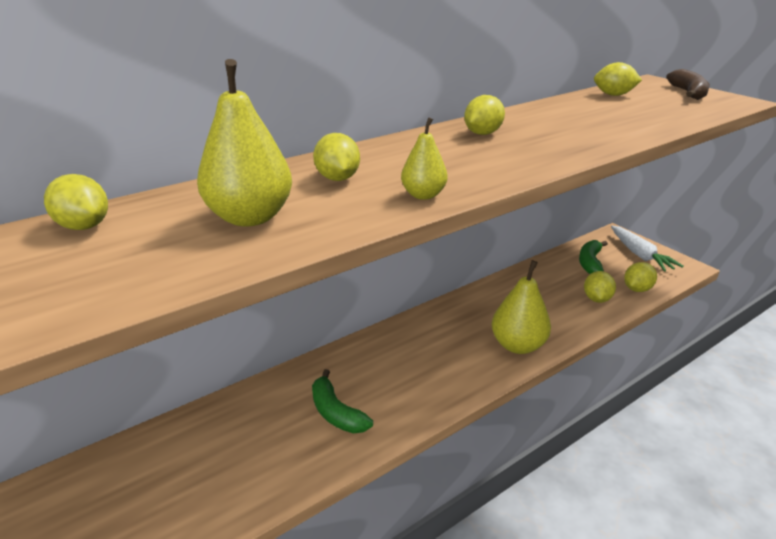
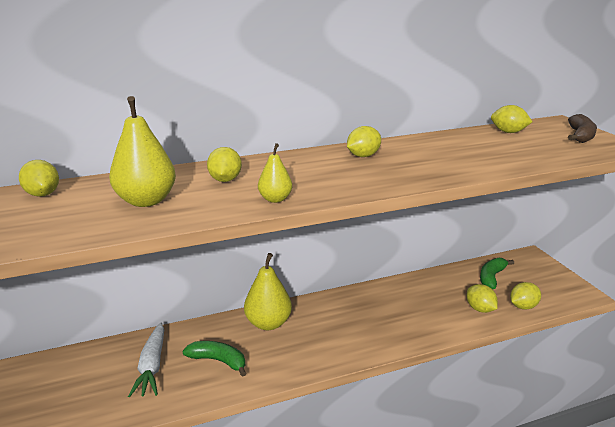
camera: 15 degrees right, 5 degrees down
(336, 413) = (218, 361): green banana -> green banana turned 135 degrees clockwise
(518, 345) = (388, 336): yellow pear -> yellow pear (268, 323)
(596, 299) = (480, 309): yellow lemon -> yellow lemon turned 60 degrees counterclockwise
(640, 255) = (543, 277): white carrot -> white carrot (152, 366)

